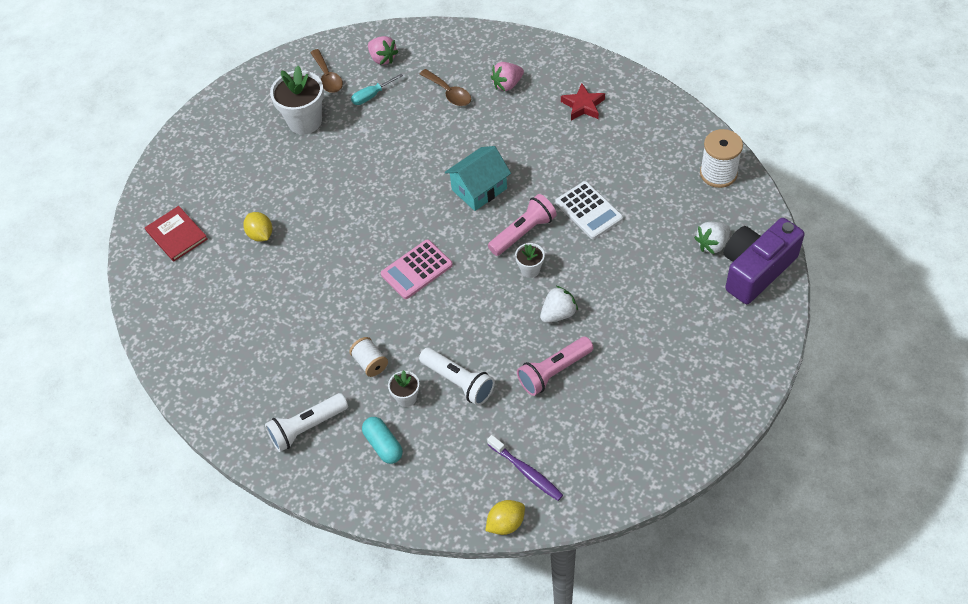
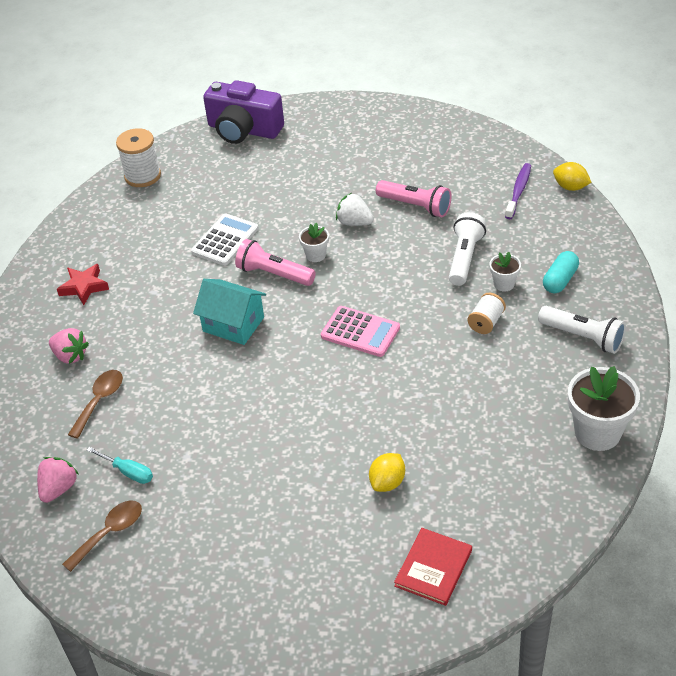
camera: 115 degrees left, 10 degrees down
(305, 121) = (195, 522): white flower pot -> white flower pot (597, 433)
(712, 244) = (228, 158): white strawberry -> none

